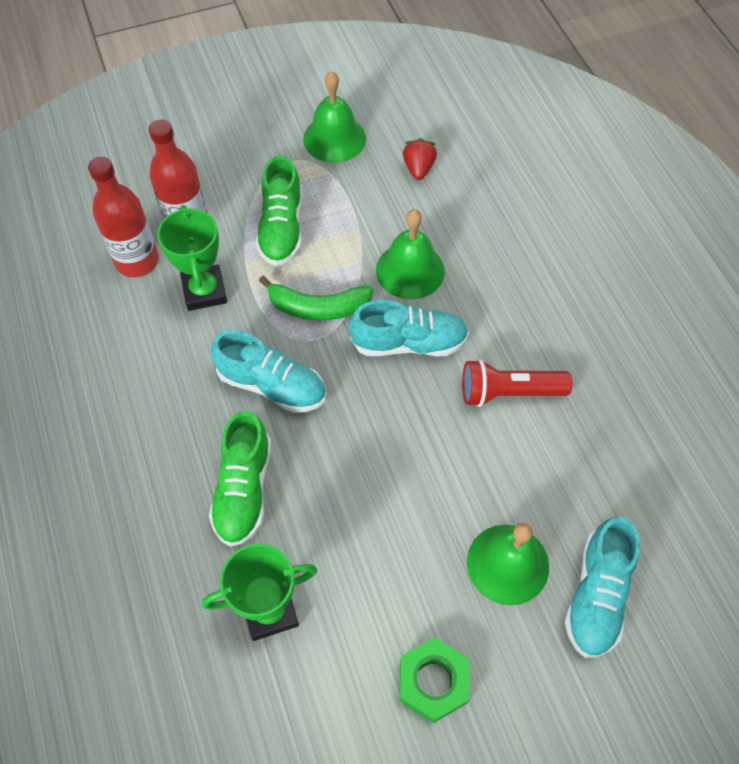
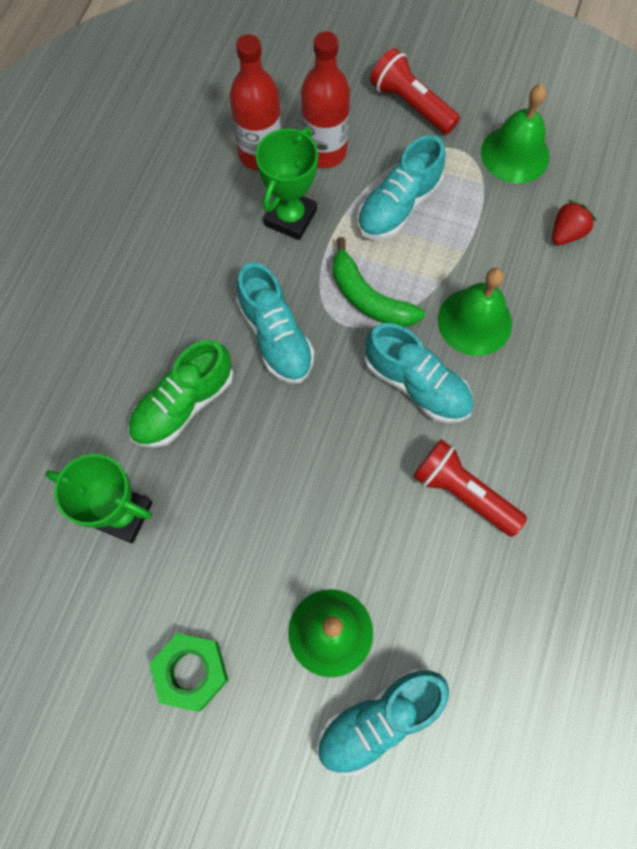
camera: 40 degrees right, 10 degrees up
(226, 151) = (411, 104): none -> red flashlight
(281, 228) = (398, 206): green shoe -> turquoise shoe

